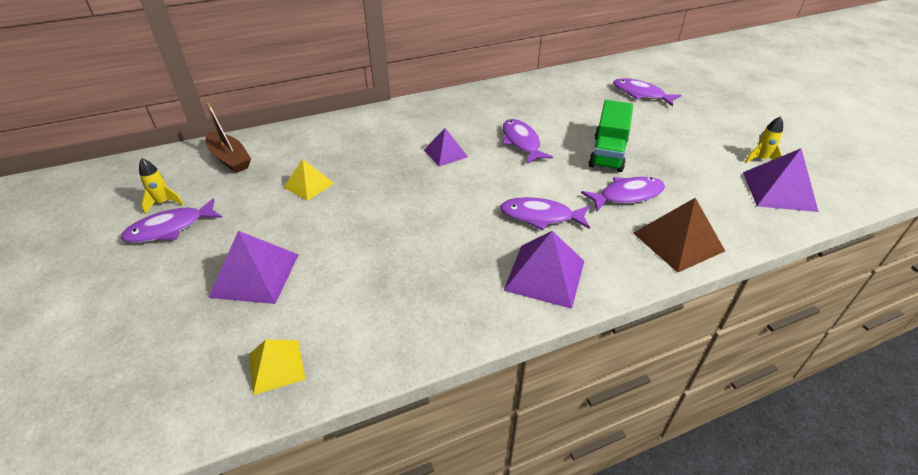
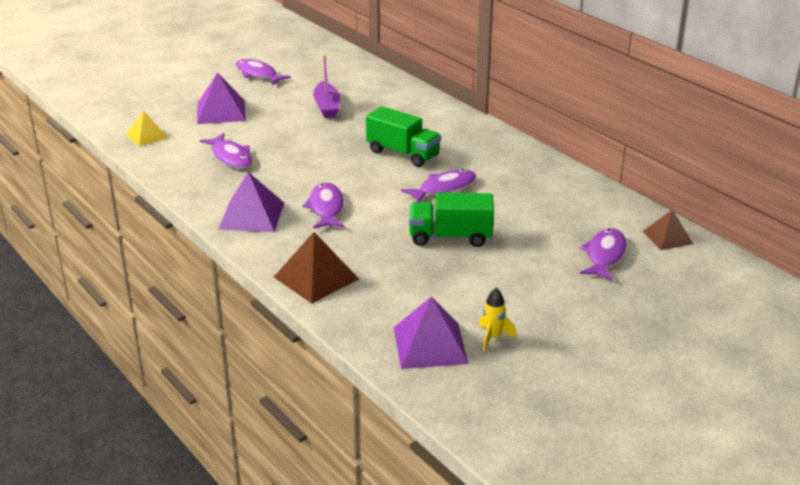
camera: 75 degrees right, 10 degrees down
(163, 203) = (284, 65): yellow rocket -> none
(230, 159) = (347, 71): brown boat -> none
(309, 185) = (327, 107): yellow pyramid -> purple boat
(445, 153) = (403, 153): purple pyramid -> green truck
(617, 68) = (667, 237): none -> brown pyramid
(627, 195) = (378, 250): purple fish -> purple fish (230, 157)

